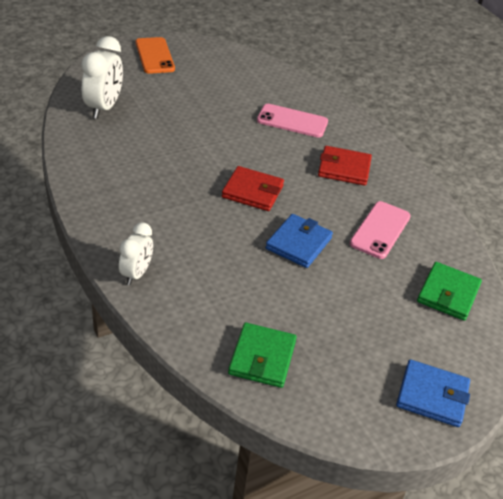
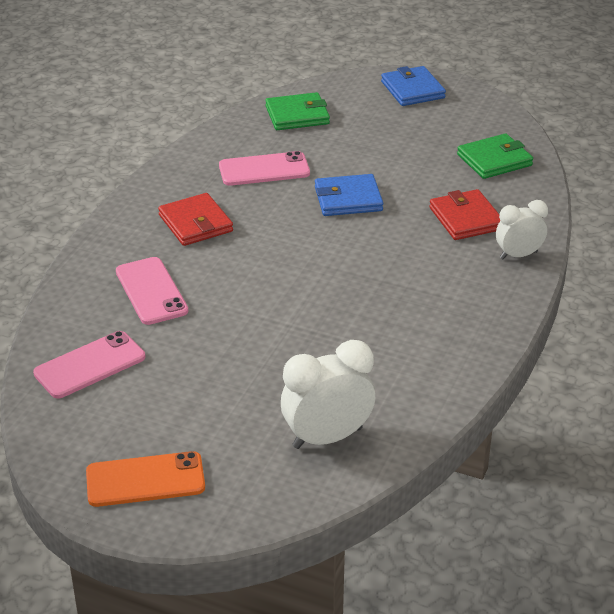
camera: 125 degrees left, 5 degrees down
(155, 56) = (145, 480): orange phone -> orange phone turned 45 degrees clockwise
(252, 191) = (315, 255): red wallet -> red wallet (466, 218)
(253, 78) = (90, 365): none -> pink phone

